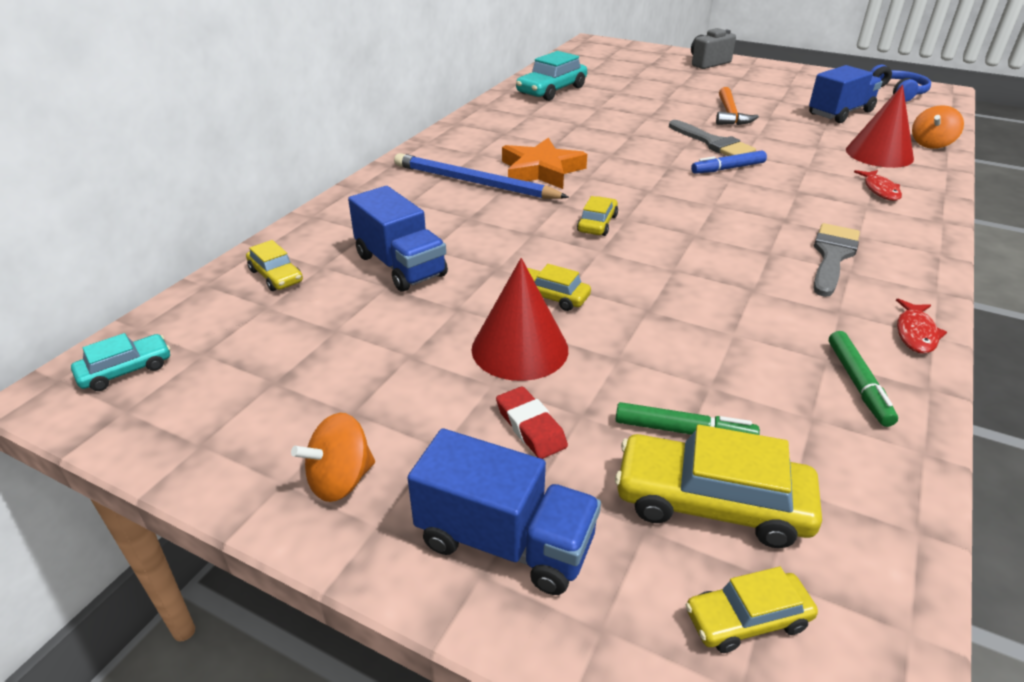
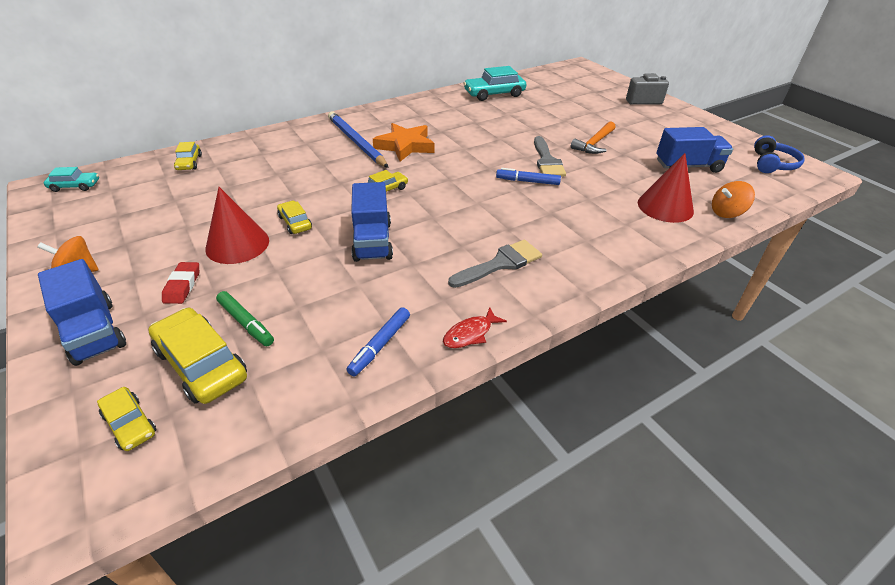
camera: 30 degrees right, 5 degrees up
(400, 266) = (249, 177): blue truck -> blue truck (372, 241)
(747, 619) = (130, 424): yellow car -> yellow car turned 150 degrees counterclockwise
(858, 384) = (380, 345): green marker -> blue marker
(880, 190) = (617, 232): red fish -> none

